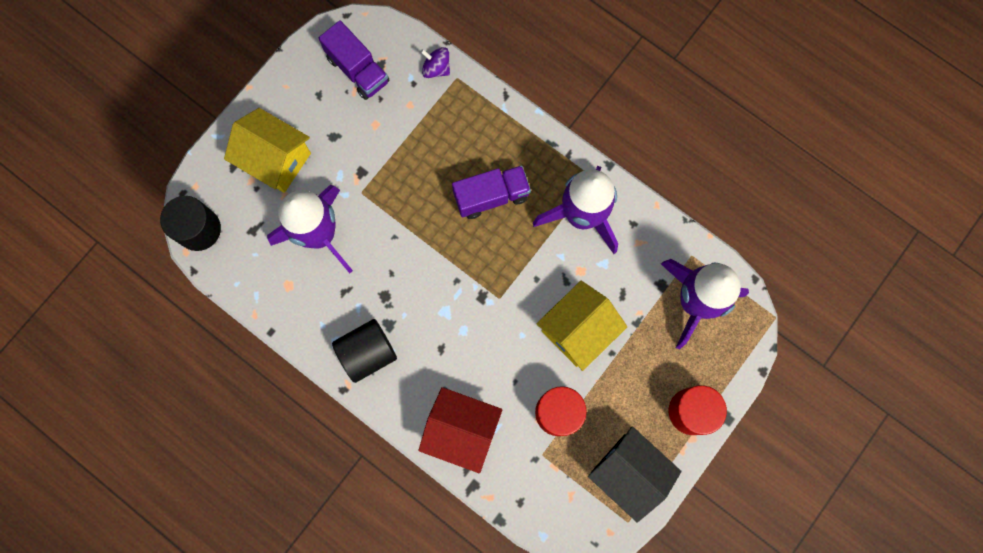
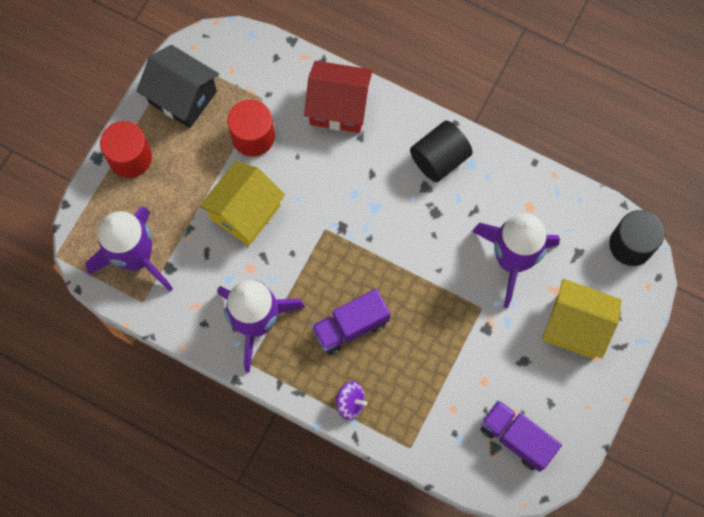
camera: 170 degrees right, 5 degrees down
(436, 68) = (434, 454): purple spinning top -> purple spinning top (350, 402)

